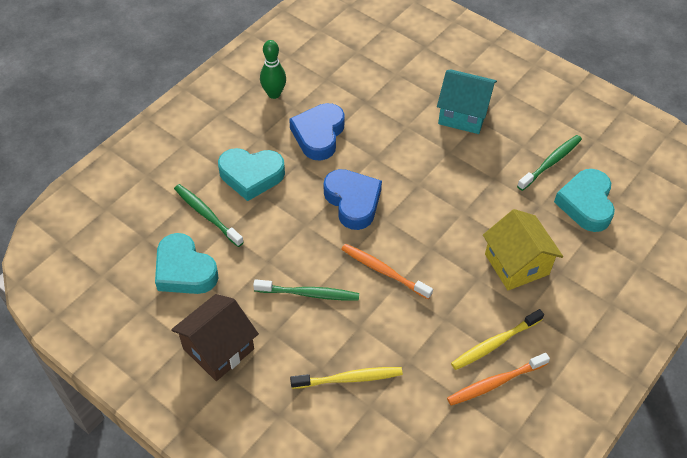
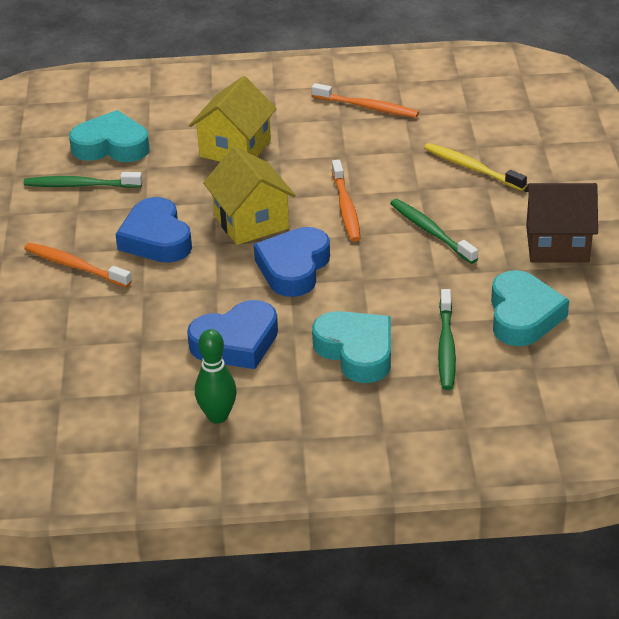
camera: 130 degrees left, 15 degrees down
(421, 214) = (251, 222): none -> yellow house
(452, 162) = (156, 239): none -> blue heart
(463, 114) = (75, 266): turquoise house -> orange toothbrush
(495, 343) = (332, 123): yellow toothbrush -> none
(586, 204) = (111, 146): turquoise heart -> turquoise heart turned 135 degrees counterclockwise

